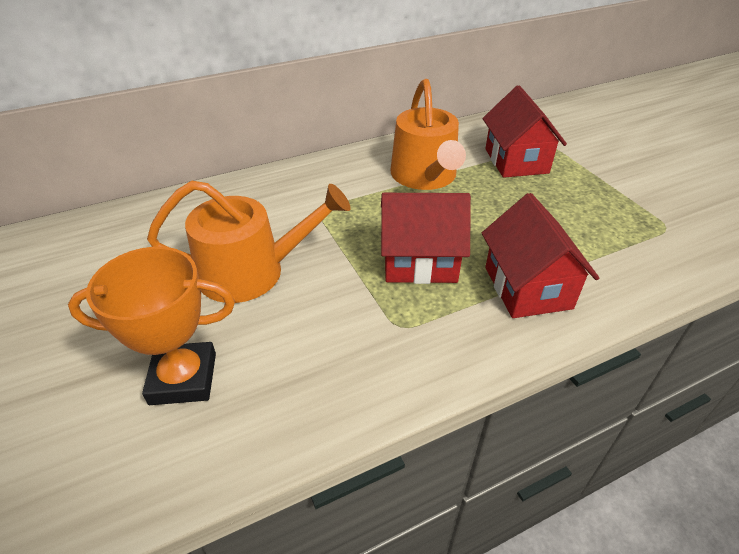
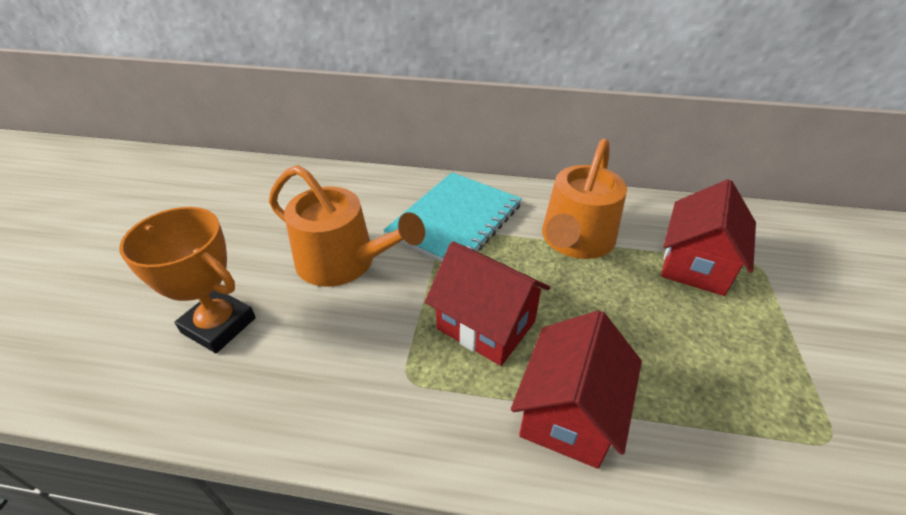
camera: 35 degrees right, 0 degrees up
(318, 199) = (455, 220): none -> turquoise notebook

